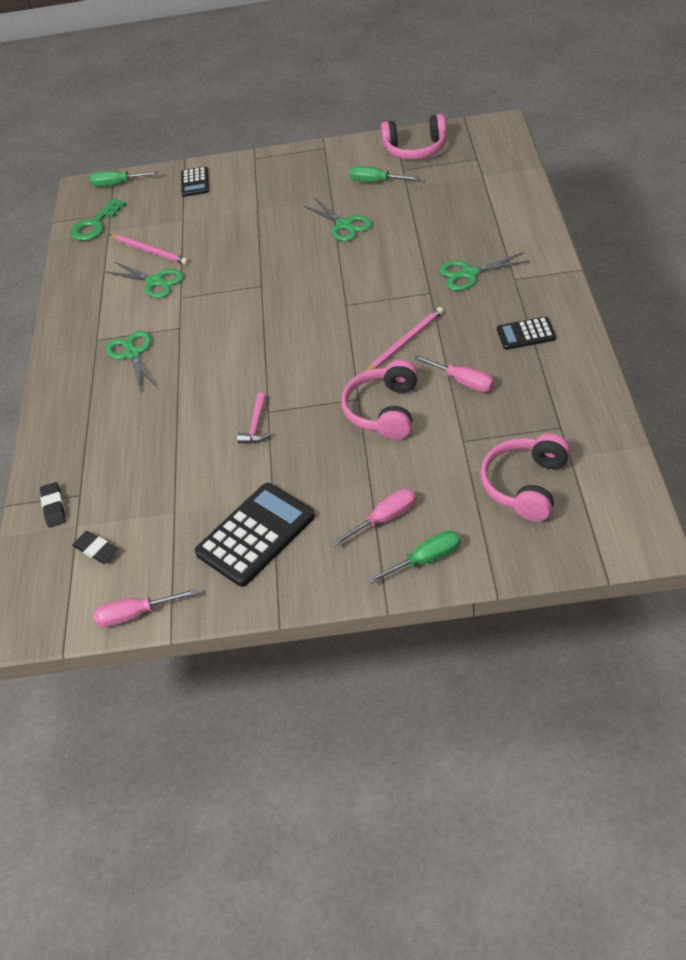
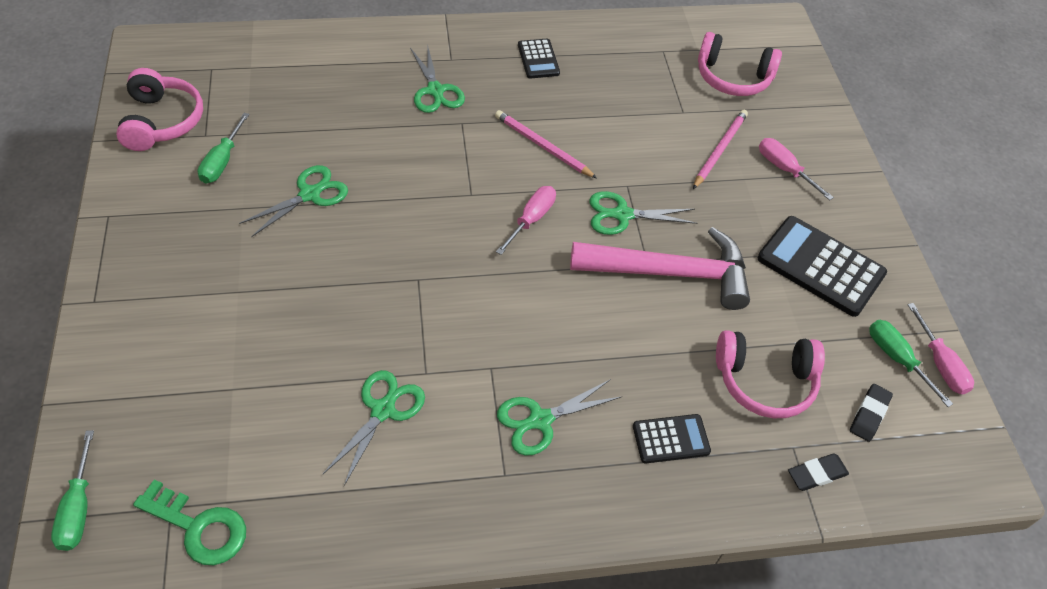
camera: 105 degrees left, 5 degrees up
(150, 251) = (302, 427): pink pencil -> pink pencil (719, 150)
(195, 182) = (129, 380): black calculator -> black calculator (671, 439)
(256, 425) = (670, 273): pink hammer -> pink hammer, size x2.42
(322, 395) = (622, 215): none -> green scissors
(384, 410) = (644, 166): pink headphones -> pink headphones (765, 381)
(425, 560) = (825, 144): green screwdriver -> green screwdriver (897, 359)
(462, 381) = (603, 107): pink screwdriver -> pink screwdriver (531, 220)

